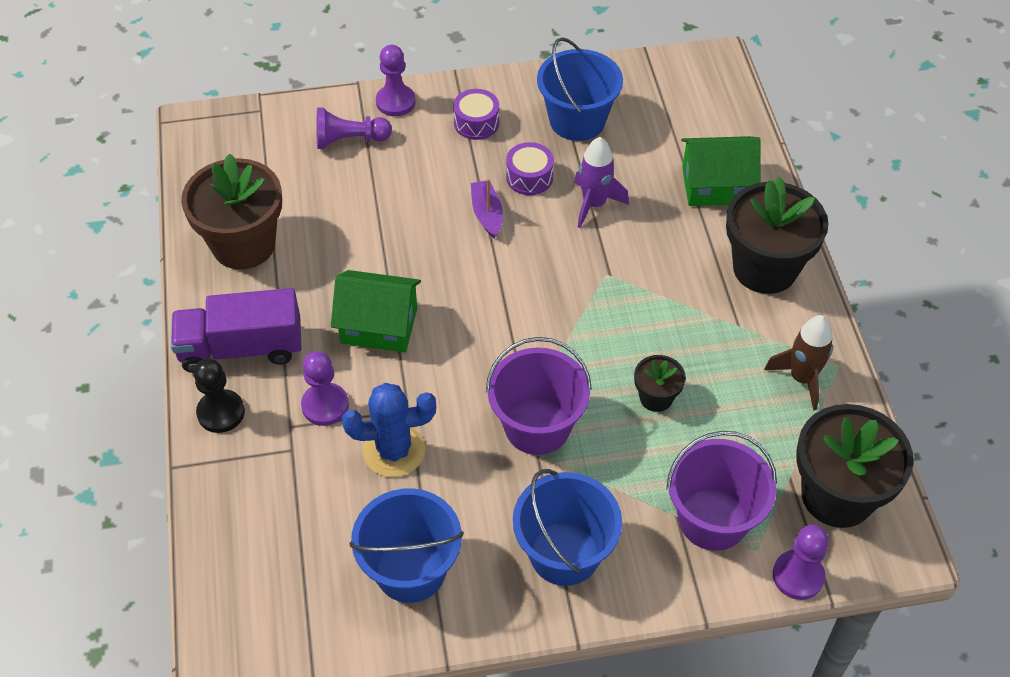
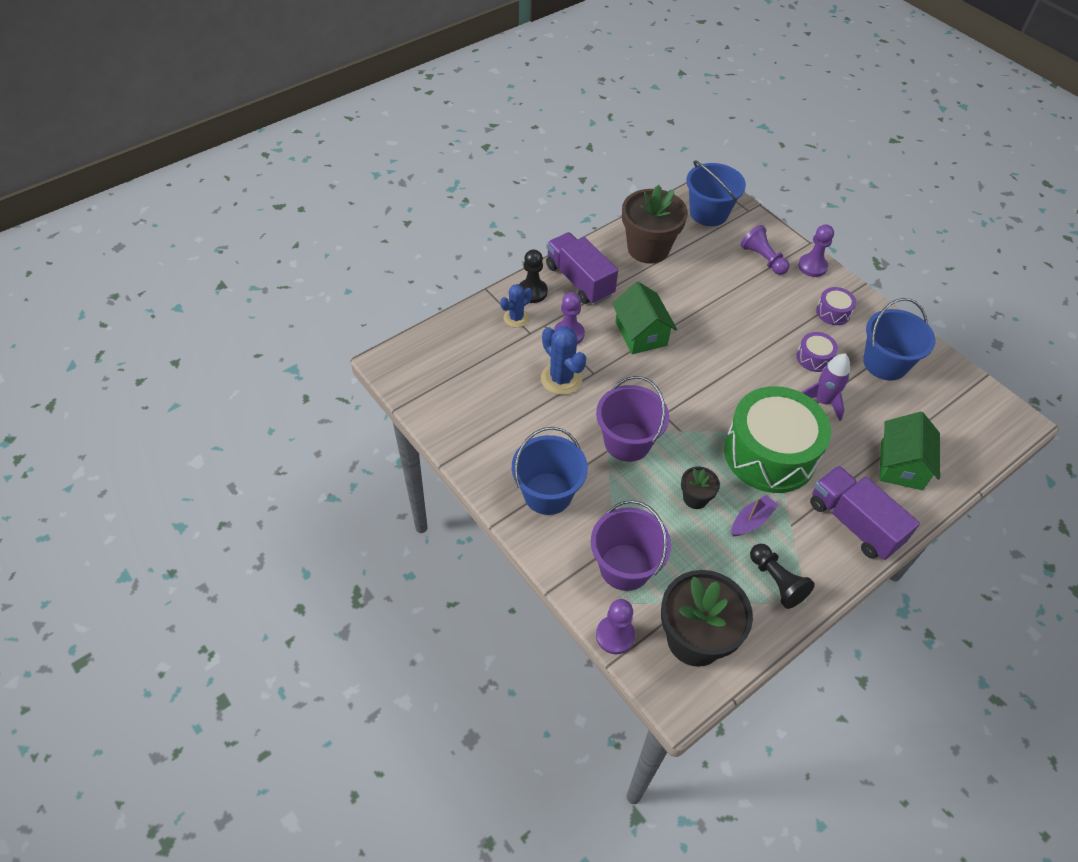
camera: 60 degrees right, 0 degrees up
(254, 454) = (516, 318): none -> blue cactus
(410, 570) = (489, 421): blue bucket -> blue bucket (708, 213)
(487, 214) = (765, 349): purple boat -> purple boat (751, 520)
(635, 292) = (770, 453): none -> green drum
(715, 185) = (901, 465): green house -> green house turned 45 degrees clockwise
(765, 268) = (853, 523): black flower pot -> purple truck
(802, 378) = (776, 581): brown rocket -> black pawn

